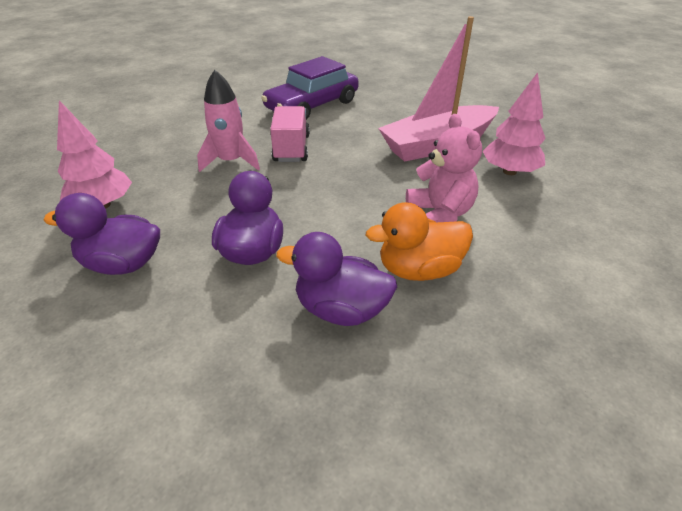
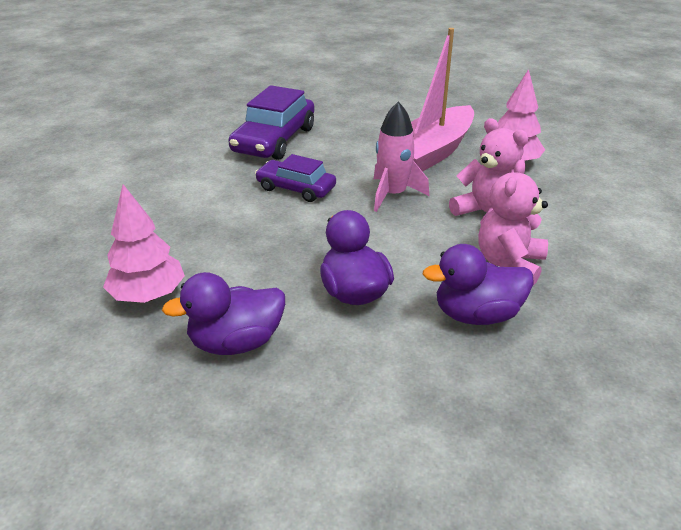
camera: 25 degrees left, 5 degrees down
(231, 161) = (245, 216): pink rocket -> pink rocket (393, 195)
(291, 148) = (296, 188): pink truck -> purple car
(419, 269) = (509, 264): orange duck -> pink teddy bear

